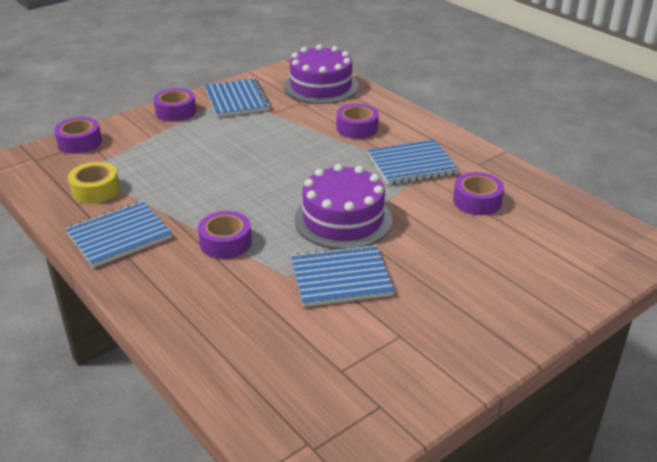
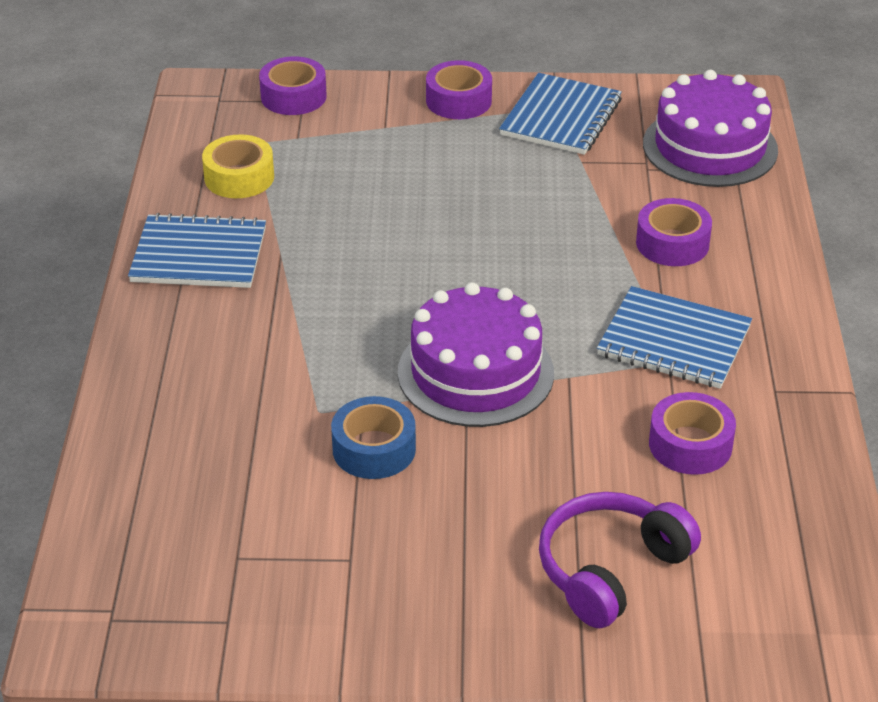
camera: 40 degrees right, 5 degrees up
(226, 242) = (301, 327): purple tape -> none
(341, 278) = (374, 449): blue notebook -> blue tape
(519, 269) = (611, 570): none -> purple headphones

